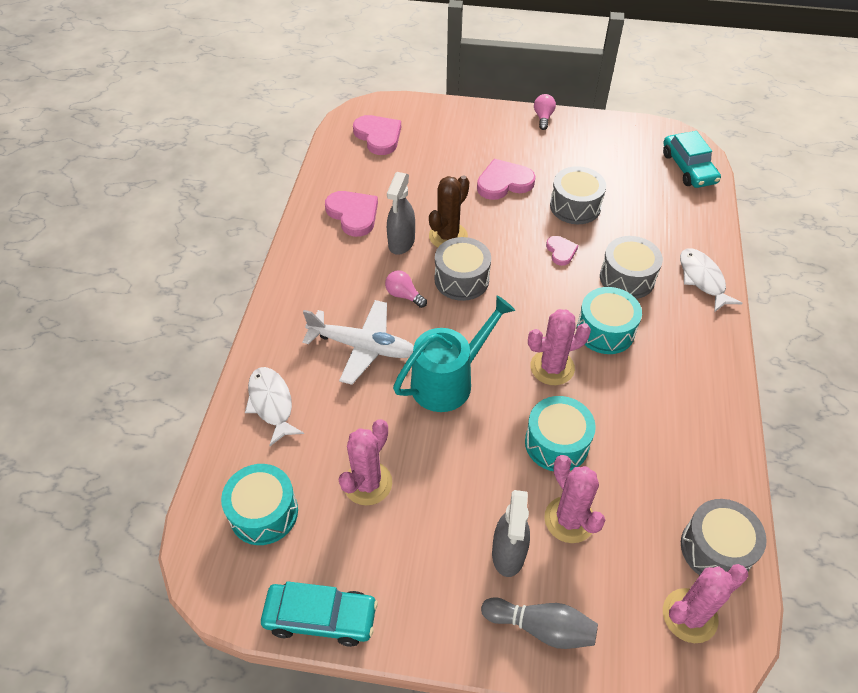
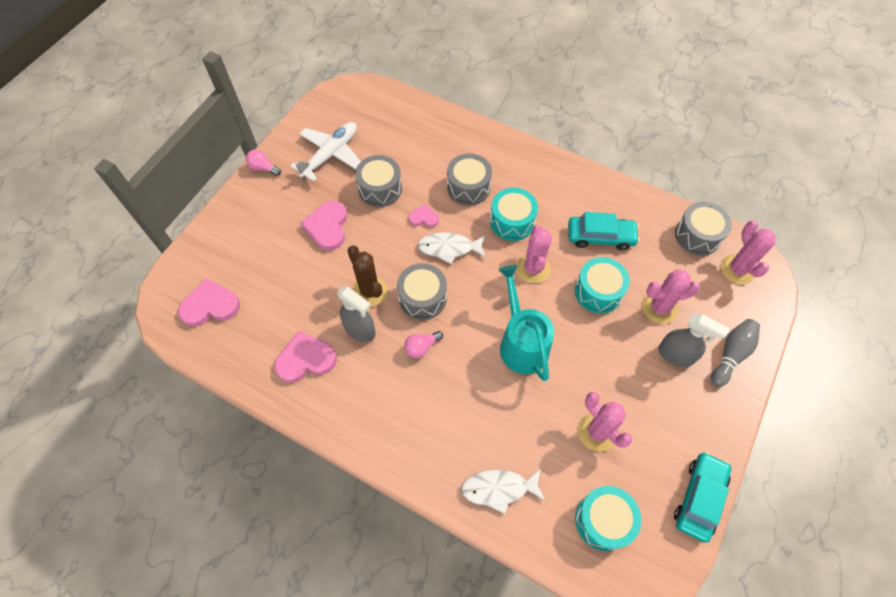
camera: 70 degrees left, 10 degrees up
(362, 347) = (464, 397): white plane -> white plane (330, 155)
(688, 168) = (376, 101): turquoise car -> turquoise car (600, 237)
(702, 279) = (488, 144): white fish -> white fish (449, 248)

